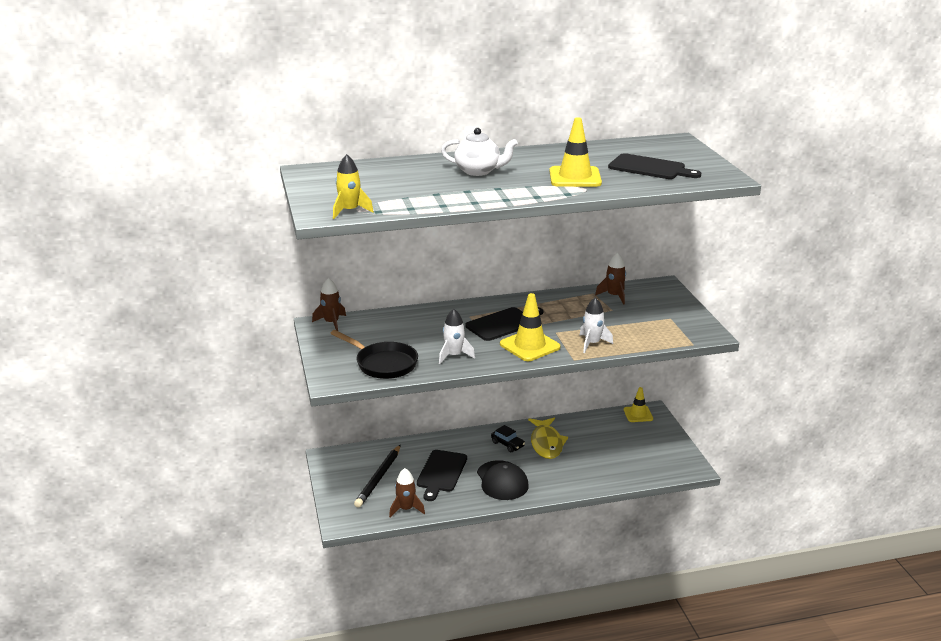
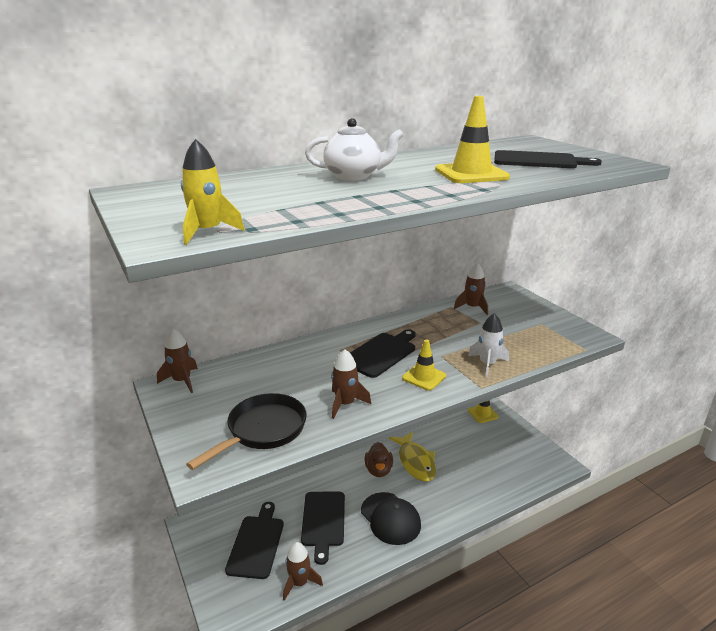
camera: 15 degrees left, 0 degrees up
(378, 478) = (256, 543): black pencil -> black cutting board
(383, 364) = (263, 430): black pan -> black pan turned 75 degrees counterclockwise
(454, 355) = (345, 404): white rocket -> brown rocket
(507, 444) = (378, 470): black car -> brown duck
(529, 346) = (424, 377): yellow traffic cone -> yellow traffic cone, size x0.65

